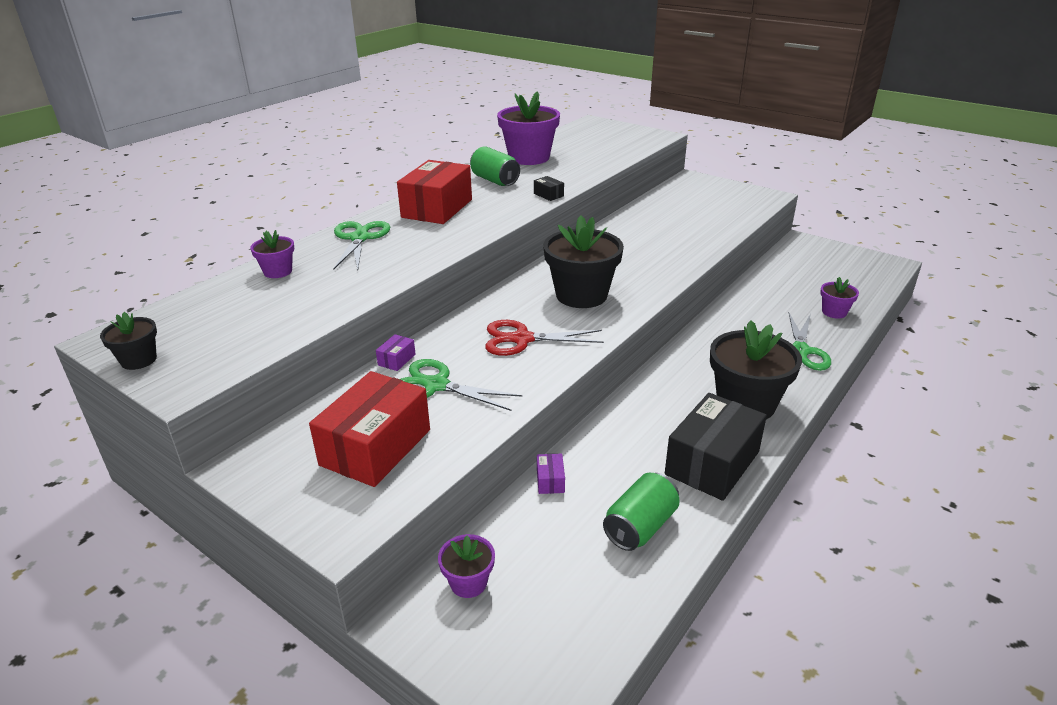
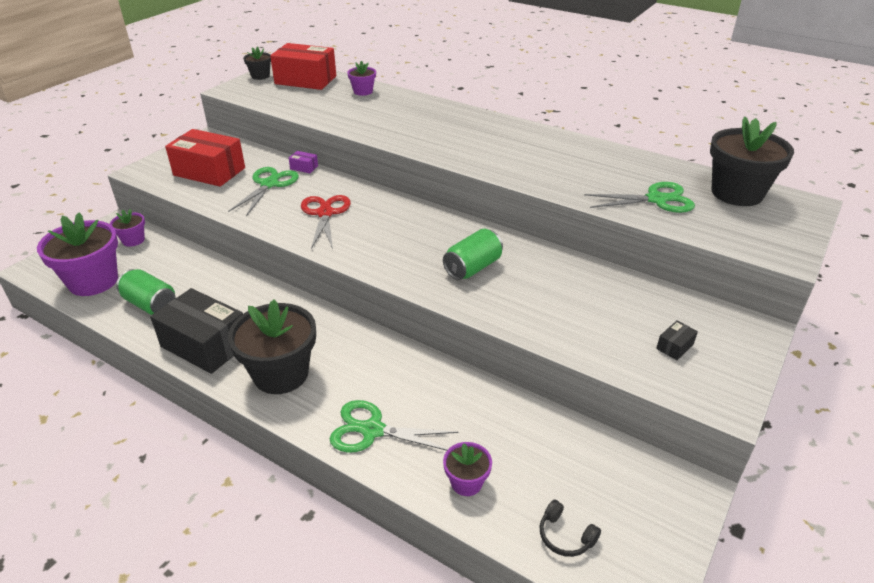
camera: 85 degrees right, 5 degrees up
(359, 238) = (418, 109): green scissors -> green scissors (656, 199)
(437, 208) = (482, 131): red box -> red box (305, 80)
(495, 180) = (560, 152): green can -> green can (473, 268)
(529, 158) = (637, 166): purple flower pot -> purple flower pot (93, 281)
(548, 195) = (530, 180): black box -> black box (674, 346)
(550, 481) = (209, 265): purple box -> none
(581, 295) = (398, 239): black flower pot -> black flower pot (737, 193)
(860, 281) = (565, 536): none -> black headphones

